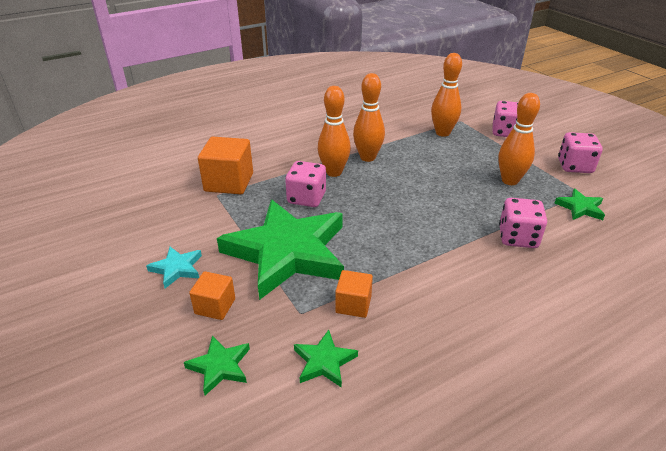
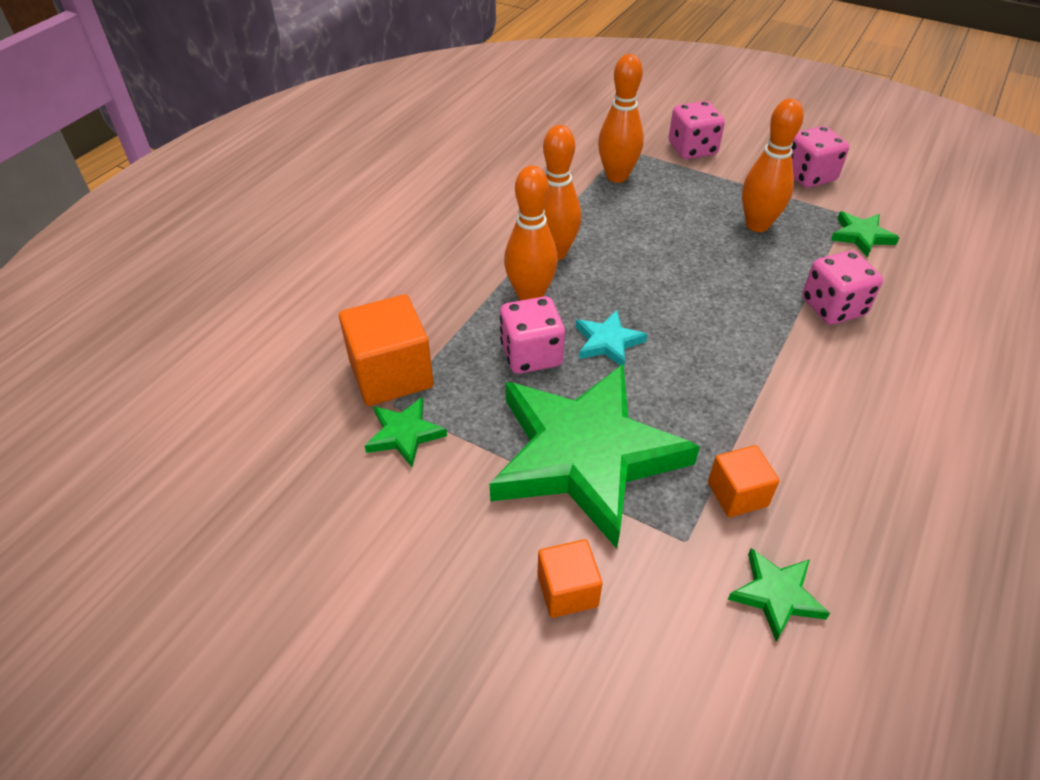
camera: 30 degrees left, 10 degrees up
(177, 268) = (454, 558): turquoise star -> turquoise star (608, 342)
(220, 366) = (660, 677): green star -> green star (404, 434)

